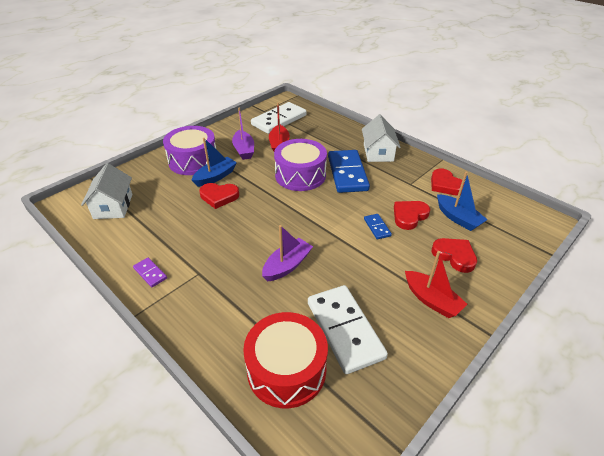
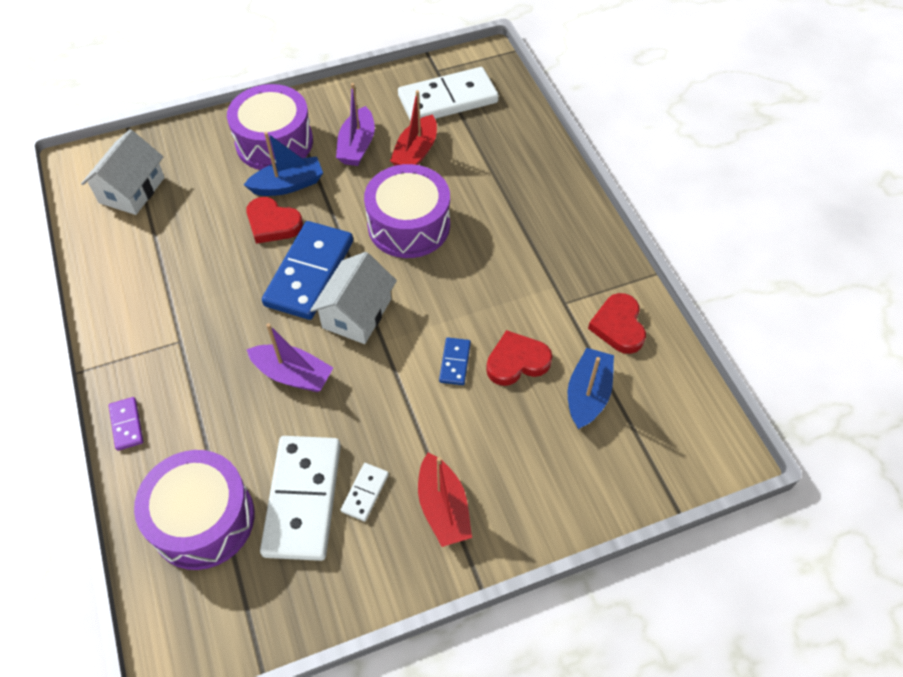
camera: 25 degrees right, 15 degrees up
(150, 273) = (124, 318): purple domino -> purple domino (126, 425)
(286, 369) = (203, 519): red drum -> purple drum
(287, 265) = (293, 375): purple boat -> purple boat turned 45 degrees clockwise
(347, 173) = (481, 247): blue domino -> blue domino (309, 273)
(378, 152) = (559, 222): white house -> white house (357, 313)
(380, 311) = (365, 493): none -> white domino
(454, 256) = (530, 455): red heart -> none
(458, 218) = (588, 394): blue boat -> blue boat turned 150 degrees counterclockwise

